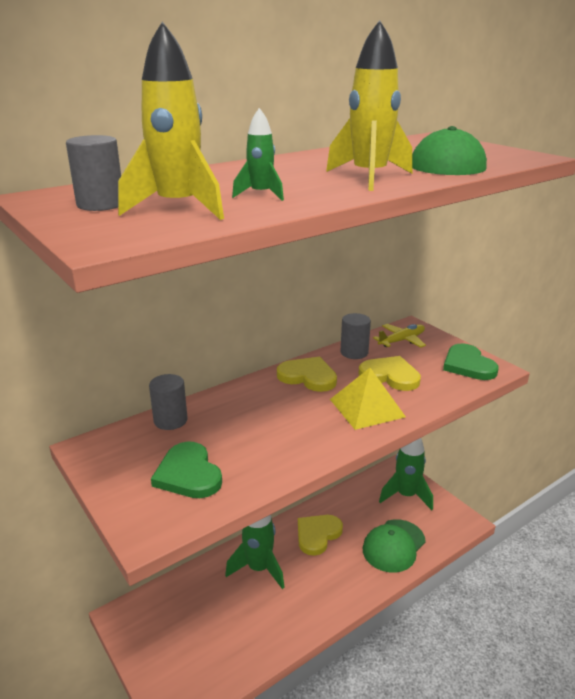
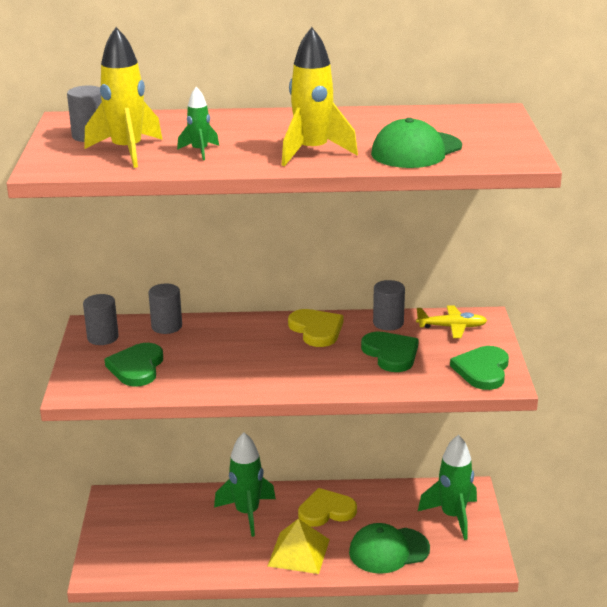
camera: 35 degrees right, 0 degrees up
(115, 456) = (103, 337): none -> grey cylinder
(367, 408) = (330, 371): yellow pyramid -> yellow pyramid (299, 552)
(390, 376) = (391, 354): yellow heart -> green heart

